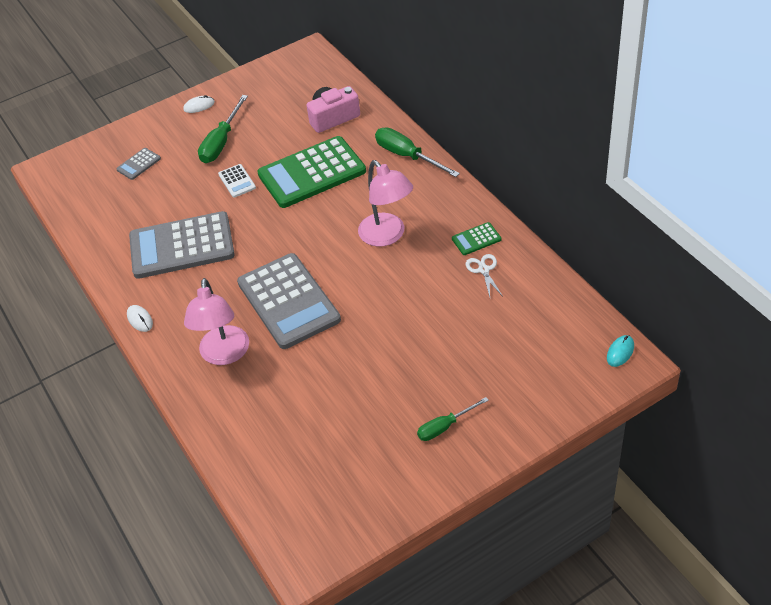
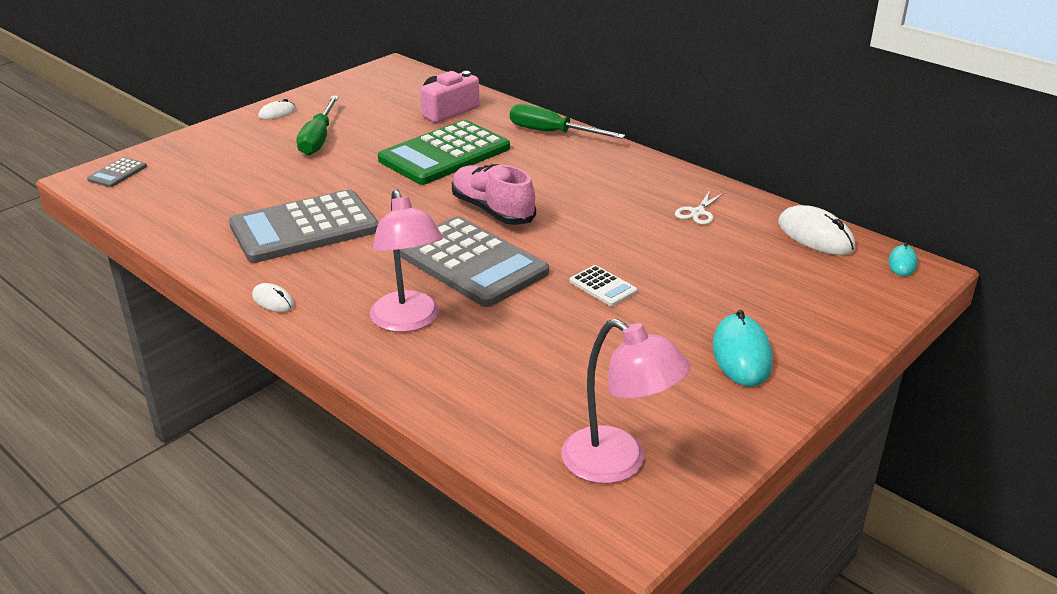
camera: 20 degrees left, 15 degrees down
(138, 164) = (217, 164): grey calculator -> grey calculator (117, 173)
(237, 181) = (353, 168): white calculator -> white calculator (603, 286)
(324, 245) = (492, 210): none -> pink shoe
(387, 236) = (565, 196): pink lamp -> pink lamp (618, 464)
(445, 426) = (741, 354): green screwdriver -> turquoise mouse
(476, 239) = (673, 189): green calculator -> none
(483, 270) = (698, 212): white scissors -> white scissors turned 120 degrees counterclockwise
(566, 310) = (815, 236): none -> white mouse

